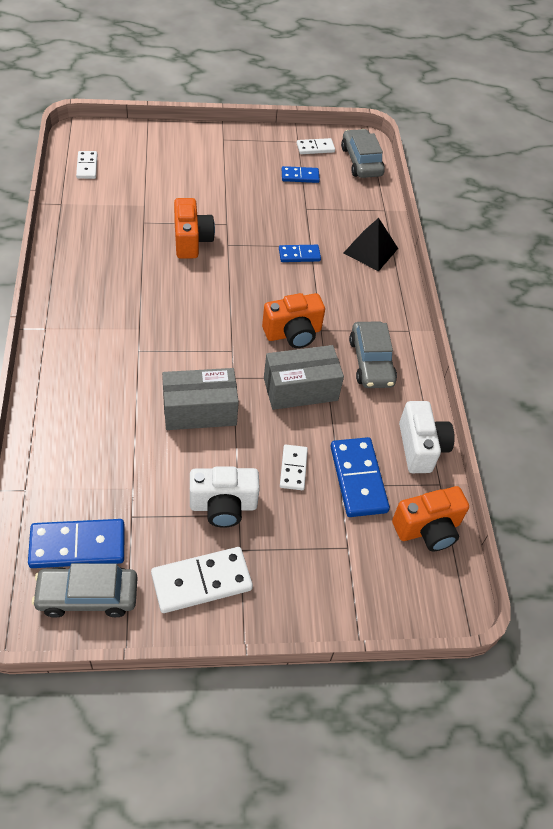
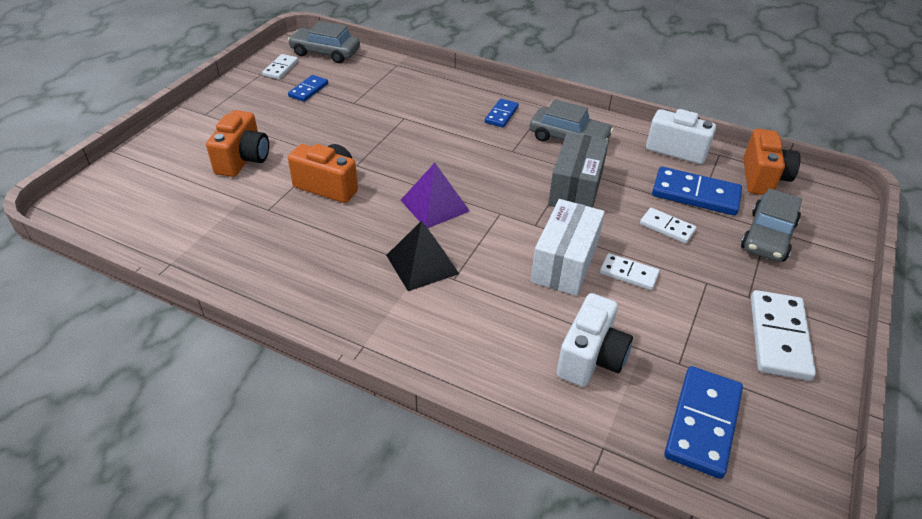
camera: 55 degrees left, 10 degrees down
(87, 166) = (132, 221): white domino -> white domino (629, 273)
(87, 596) = (773, 437): grey car -> grey car (768, 236)
(199, 411) = (565, 263): grey box -> white box
(212, 308) = (434, 205): none -> purple pyramid
(223, 506) = (692, 289): white camera -> white camera (591, 358)
(293, 333) = (505, 168): orange camera -> orange camera (243, 160)
(299, 255) = (409, 128): blue domino -> blue domino (501, 115)
(370, 250) = (439, 89): black pyramid -> black pyramid (422, 264)

